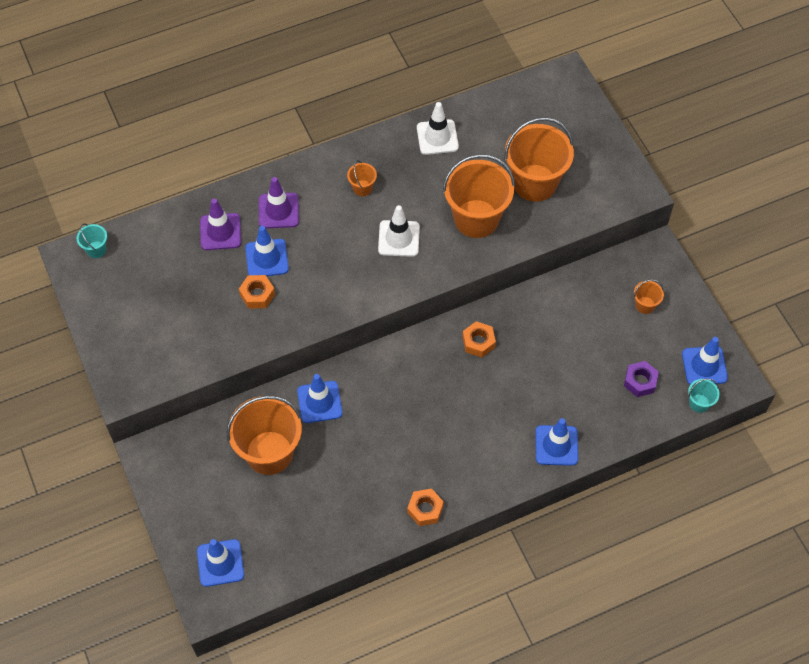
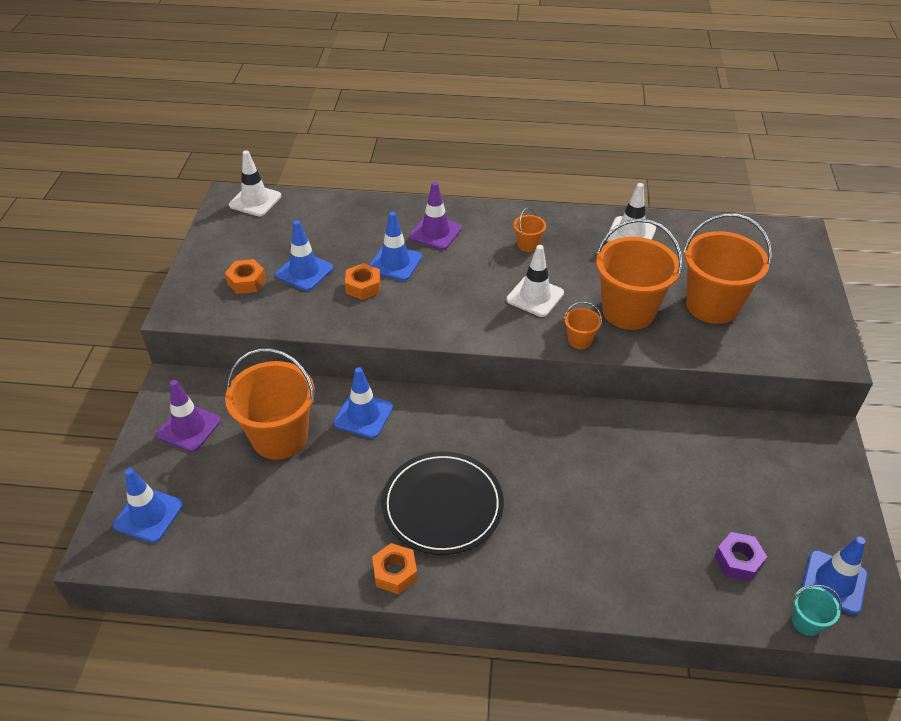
camera: 30 degrees right, 15 degrees down
(96, 249) = (255, 201): turquoise bucket -> white traffic cone
(220, 232) = (370, 228): purple traffic cone -> purple traffic cone (189, 428)
(425, 444) = (442, 505): none -> black plate
(478, 342) = (567, 435): orange nut -> orange nut (246, 281)
(556, 445) = (592, 581): blue traffic cone -> blue traffic cone (304, 272)
(645, 305) = (786, 483): orange bucket -> orange bucket (579, 340)

